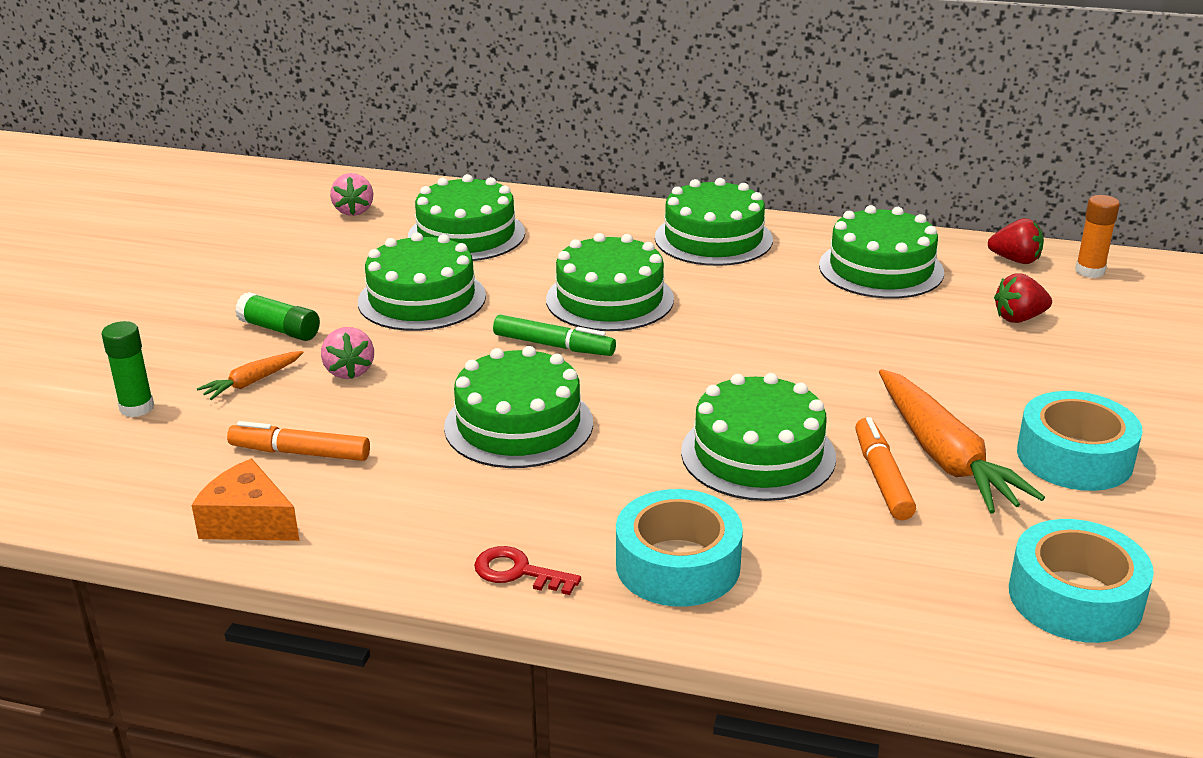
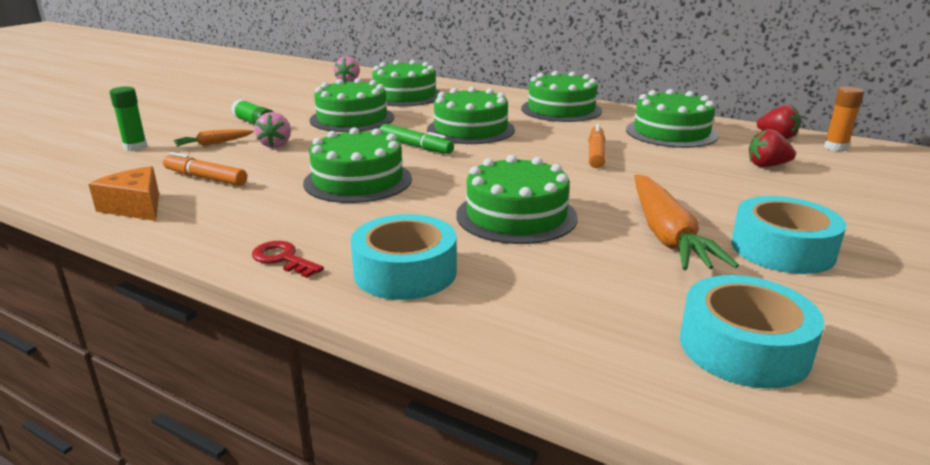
camera: 15 degrees right, 5 degrees down
(882, 477) = (606, 241): orange marker -> orange marker (596, 153)

